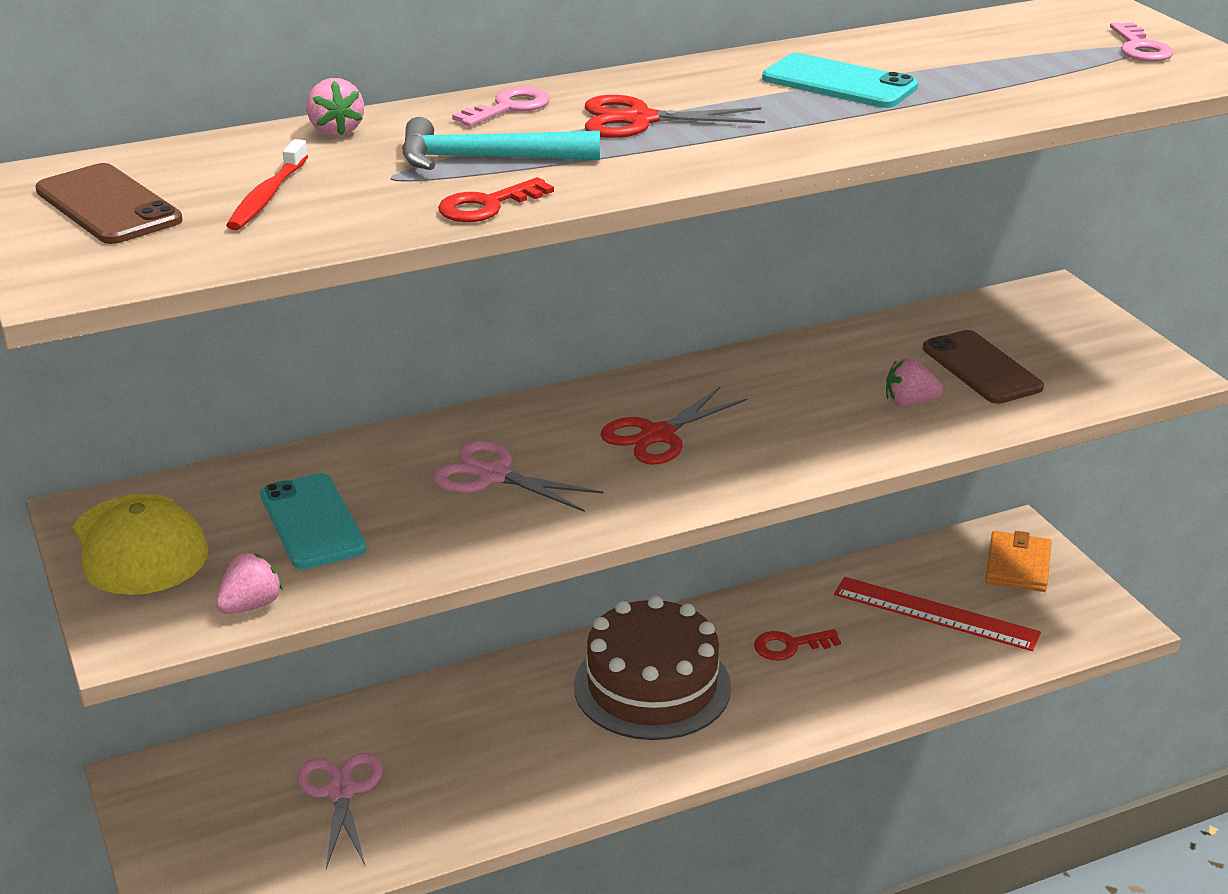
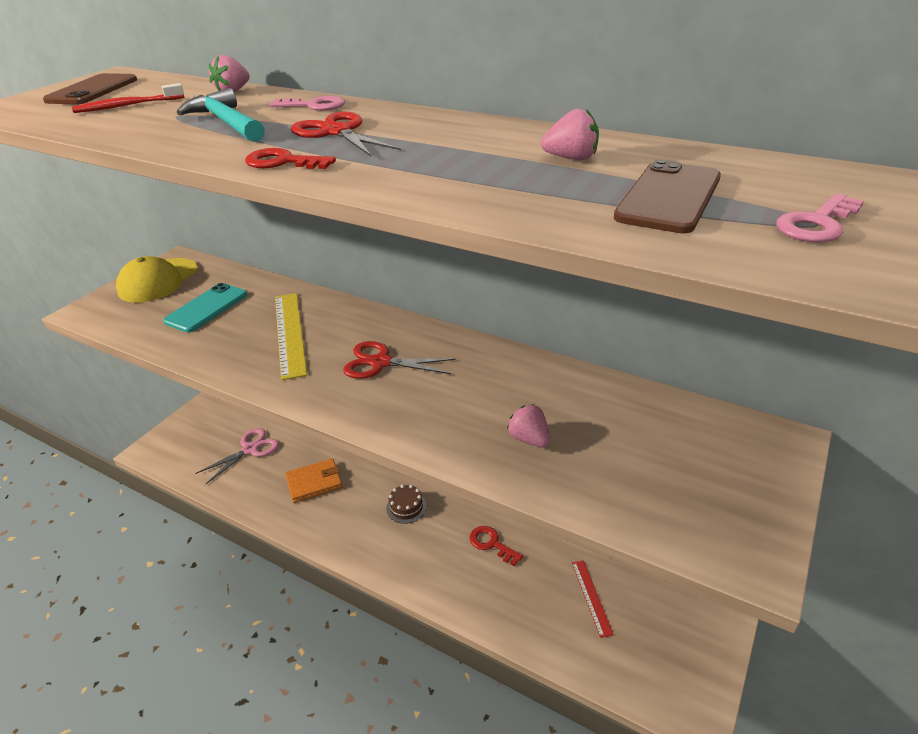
camera: 55 degrees right, 5 degrees up
(251, 605) = (125, 326): pink strawberry -> pink strawberry (571, 158)
(487, 206) = (152, 141): red key -> red key (283, 162)
(493, 475) = (289, 333): pink scissors -> yellow ruler
(652, 686) = (406, 507): brown cake -> brown cake, size x0.42
(839, 83) = (495, 155): turquoise phone -> none
(935, 614) = (591, 597): red ruler -> red ruler, size x0.56
(981, 368) = (619, 452): brown phone -> brown phone (669, 197)
(1017, 565) = (690, 616): orange wallet -> orange wallet (314, 482)

